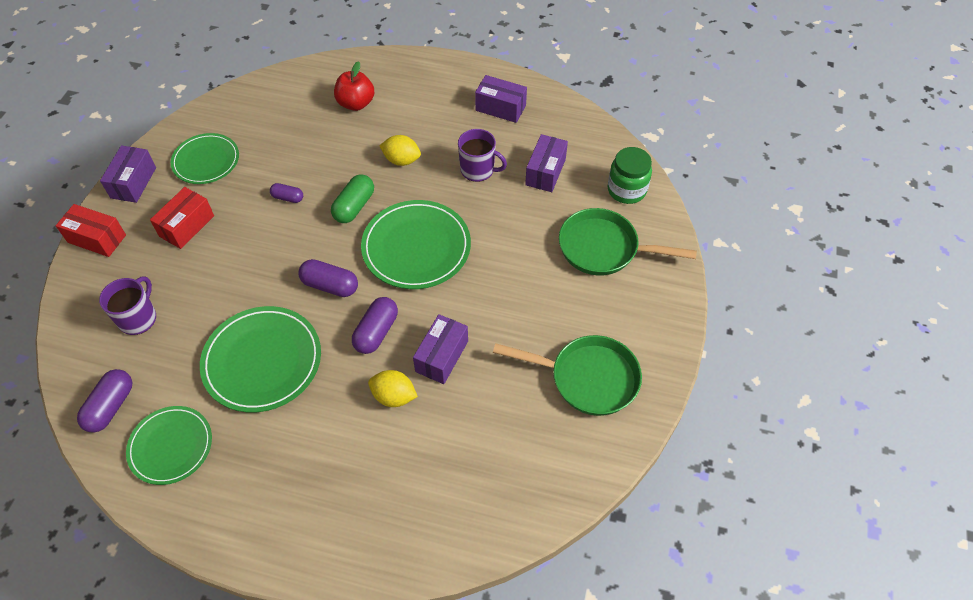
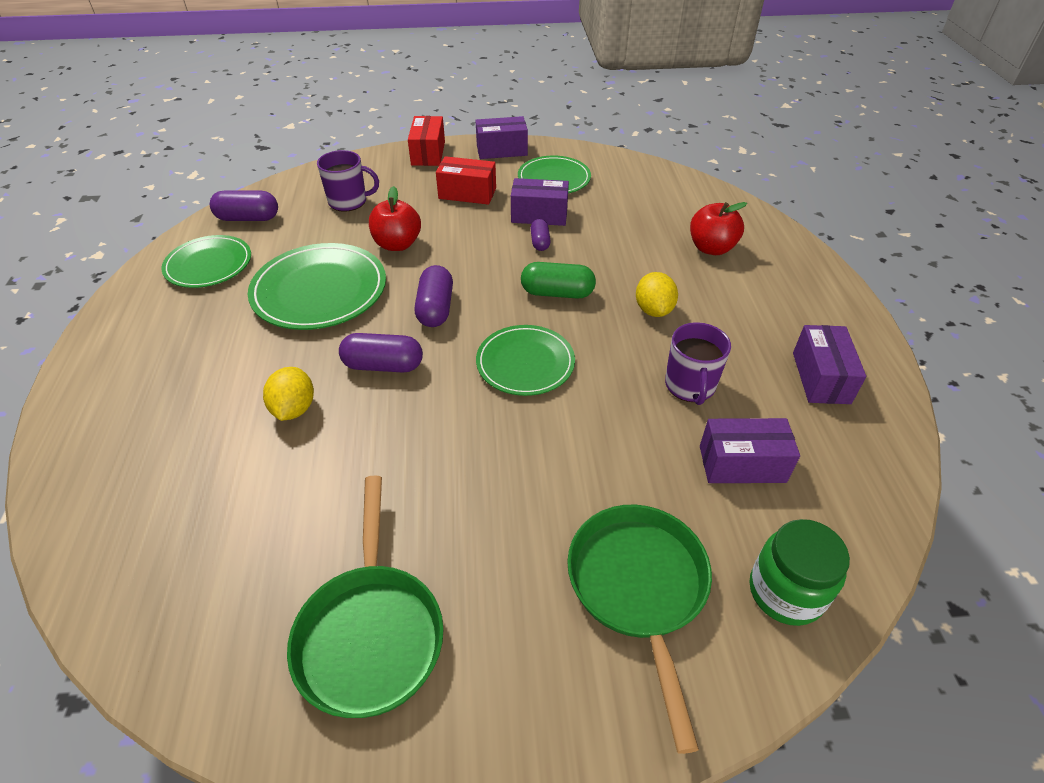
camera: 70 degrees right, 10 degrees down
(231, 293) = (397, 244): none -> red apple
(416, 247) = (525, 363): green plate -> green plate, size x0.66
(442, 356) = (364, 437): purple box -> purple box (539, 215)

